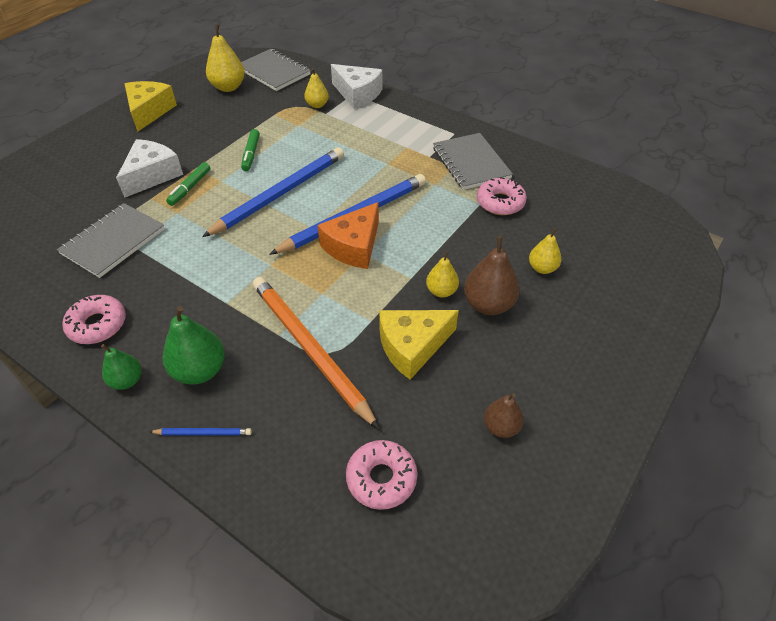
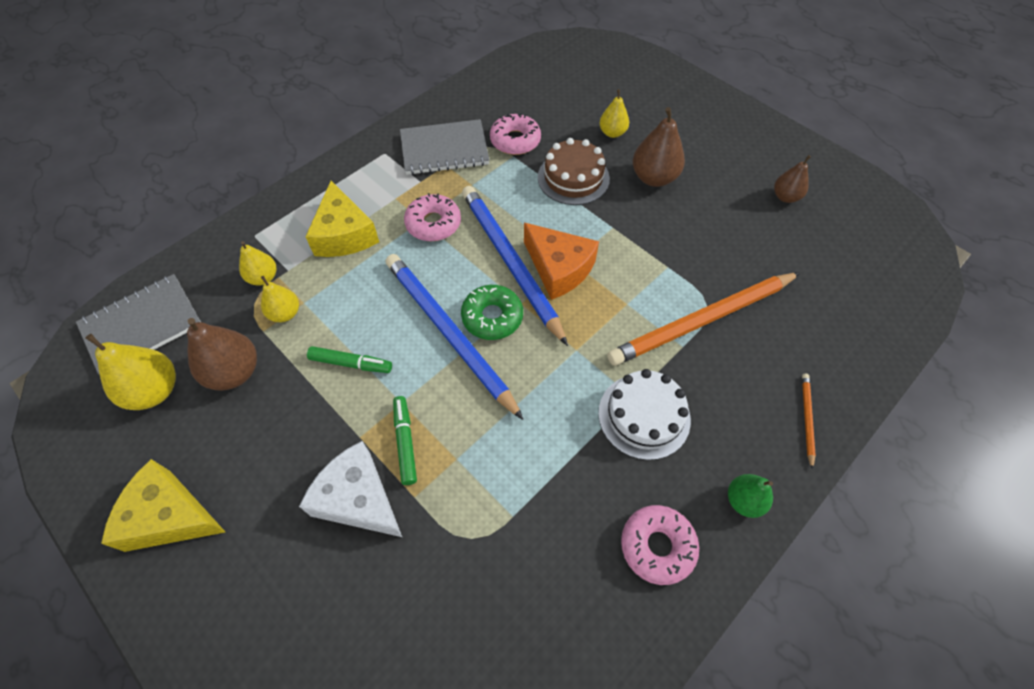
camera: 80 degrees left, 10 degrees up
(113, 241) = (500, 543): grey notebook -> none
(190, 188) = (405, 442): green marker -> green marker turned 135 degrees counterclockwise
(200, 370) = (729, 423): green pear -> none
(203, 433) = (806, 419): blue pencil -> orange pencil
(208, 311) = (644, 416): none -> white cake
(242, 111) = (234, 372): none -> brown pear
(297, 214) = (492, 317): none -> green donut
(357, 94) = (257, 230): white cheese -> none
(381, 478) = (840, 281): pink donut -> pink donut (433, 223)
(412, 346) = (701, 240): yellow cheese -> yellow cheese (344, 234)
(441, 291) = (633, 207): yellow pear -> yellow pear (285, 313)
(466, 245) = (573, 178): none -> brown cake

